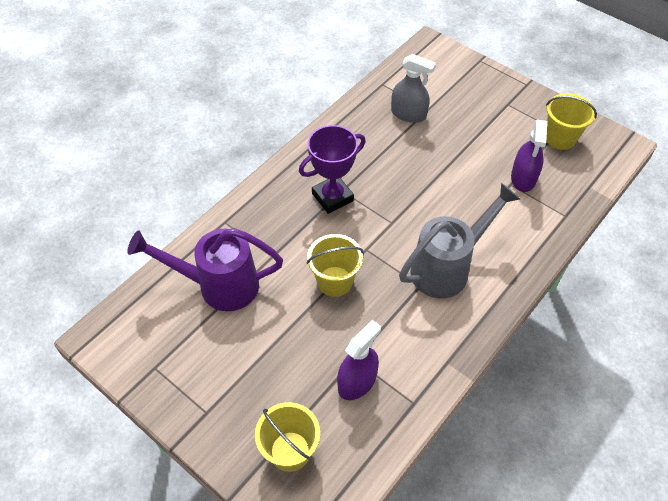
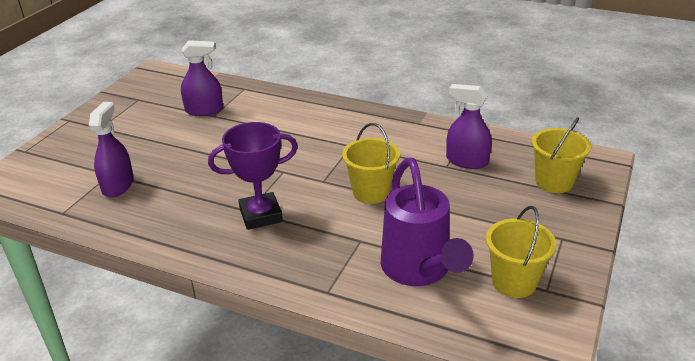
camera: 105 degrees left, 20 degrees down
(332, 197) = (261, 215): purple trophy -> purple trophy turned 60 degrees counterclockwise
(408, 114) = (118, 185): grey spray bottle -> purple spray bottle
(447, 268) = (325, 135): grey watering can -> none
(560, 138) = (148, 97): yellow bucket -> yellow bucket (514, 282)

